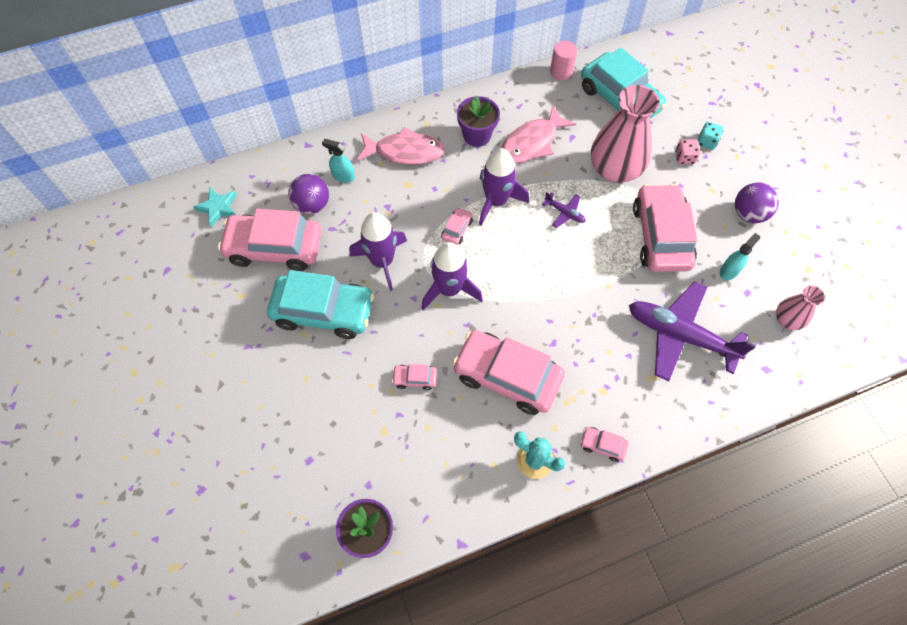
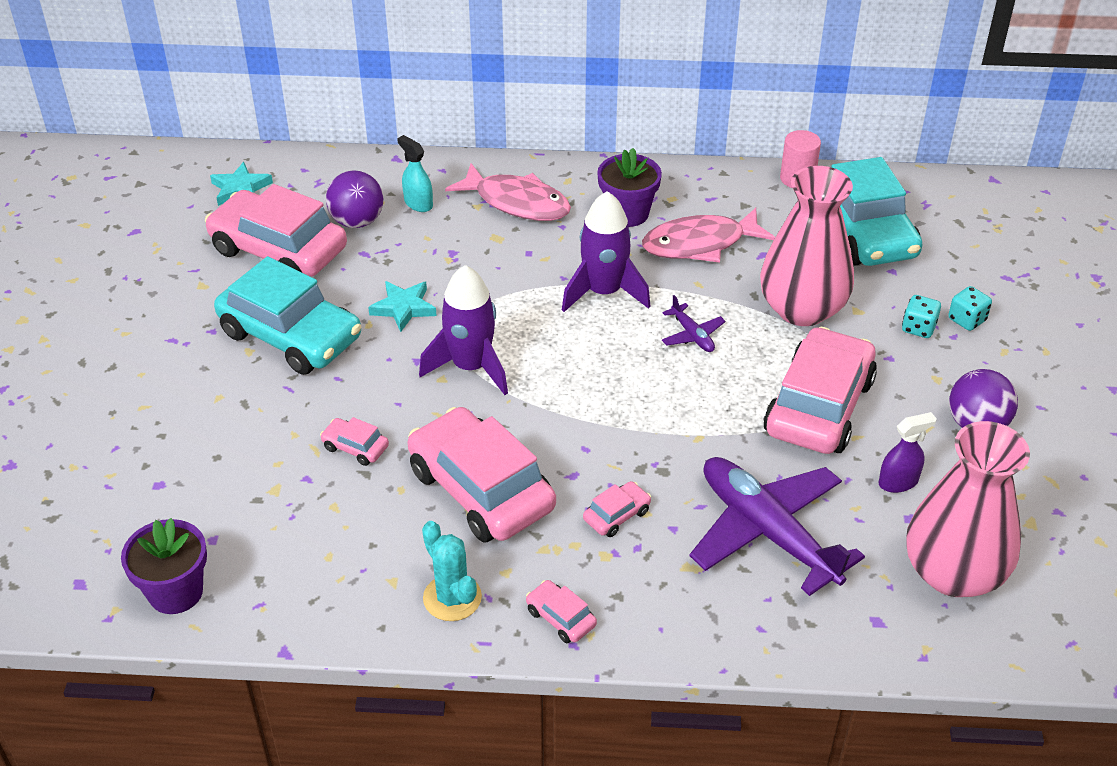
camera: 25 degrees right, 20 degrees down
(382, 261) = (403, 308): purple rocket -> turquoise star
(457, 229) = (527, 306): pink car -> pink car (616, 515)
(684, 158) = (918, 328): pink dice -> turquoise dice
(729, 271) = (898, 482): turquoise spray bottle -> purple spray bottle
(787, 319) = (953, 573): pink vase -> pink vase, size x1.96

